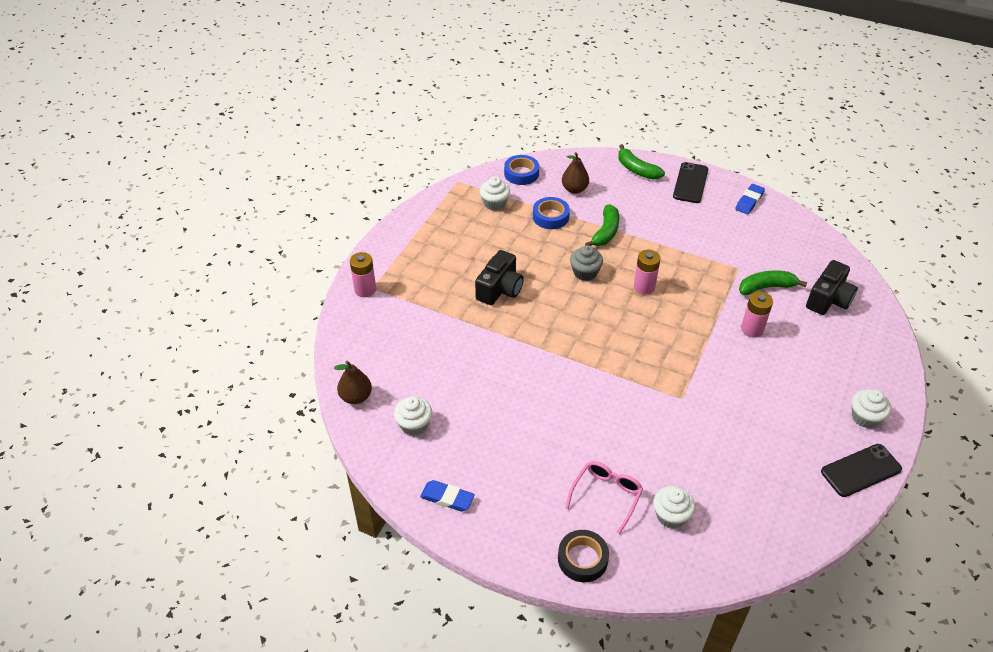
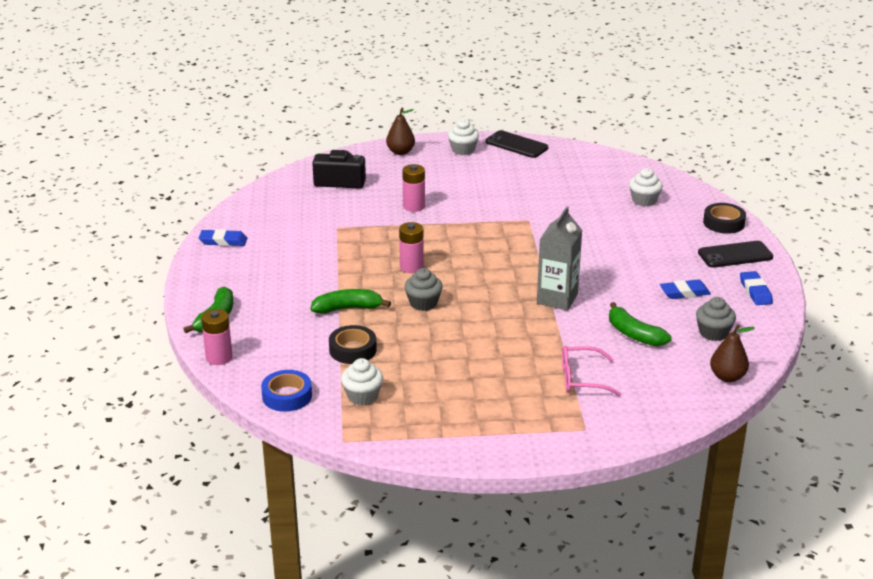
camera: 120 degrees left, 15 degrees down
(365, 289) = (594, 433): pink battery -> pink battery (219, 357)
(414, 425) = (713, 333): white cupcake -> grey cupcake
(484, 442) = (684, 292): none -> blue eraser
(500, 289) = (499, 345): black camera -> none
(536, 351) = (557, 299): none -> grey carton
(550, 217) = (352, 350): blue tape -> black tape
(574, 189) = (288, 349): brown pear -> brown pear (400, 152)
(606, 495) = (661, 227): pink glasses -> pink glasses (581, 379)
(690, 183) = (216, 279): black phone -> black phone (735, 255)
(766, 287) = (351, 210): green banana -> green banana (634, 334)

